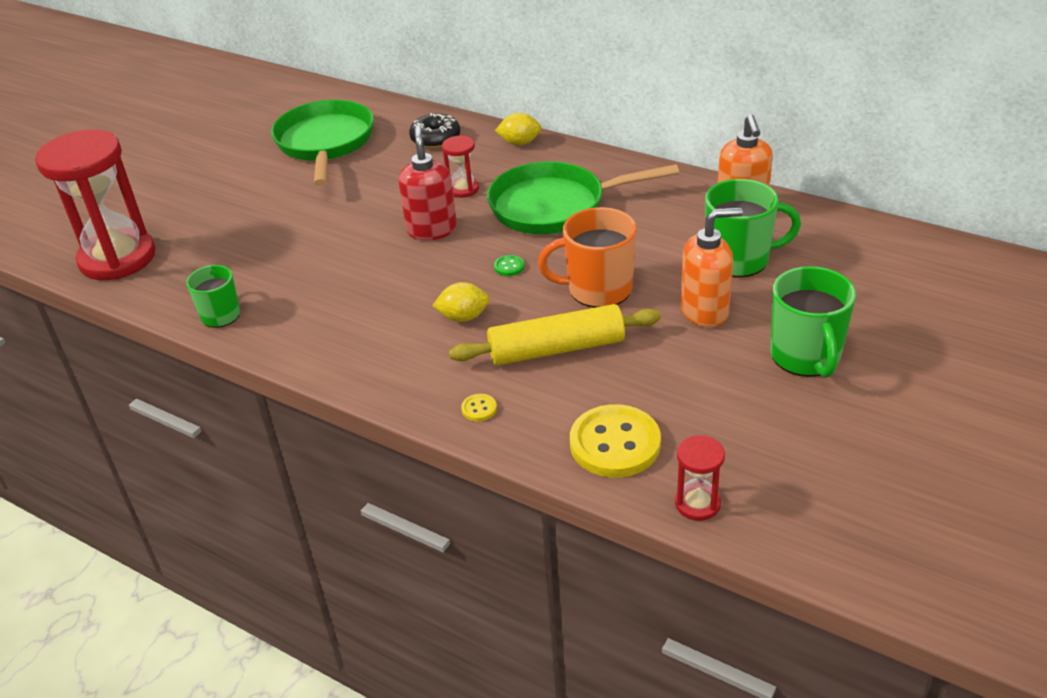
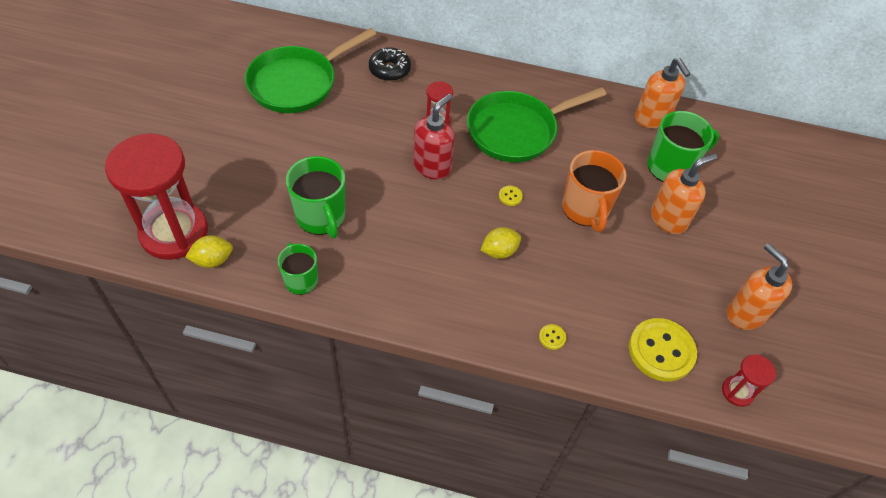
camera: 25 degrees left, 15 degrees up
(325, 143) = (297, 83): green pan -> green pan turned 105 degrees counterclockwise
(431, 230) = (432, 166): red soap dispenser -> red soap dispenser turned 60 degrees clockwise
(509, 267) = (510, 196): green button -> yellow button
(519, 143) = (459, 68): yellow lemon -> yellow lemon (213, 260)
(556, 349) = (582, 271): yellow rolling pin -> none
(598, 290) = (585, 209): orange mug -> orange mug turned 75 degrees counterclockwise
(758, 422) = (745, 313): none -> orange soap dispenser
(806, 357) = (751, 249): green mug -> green mug (321, 217)

